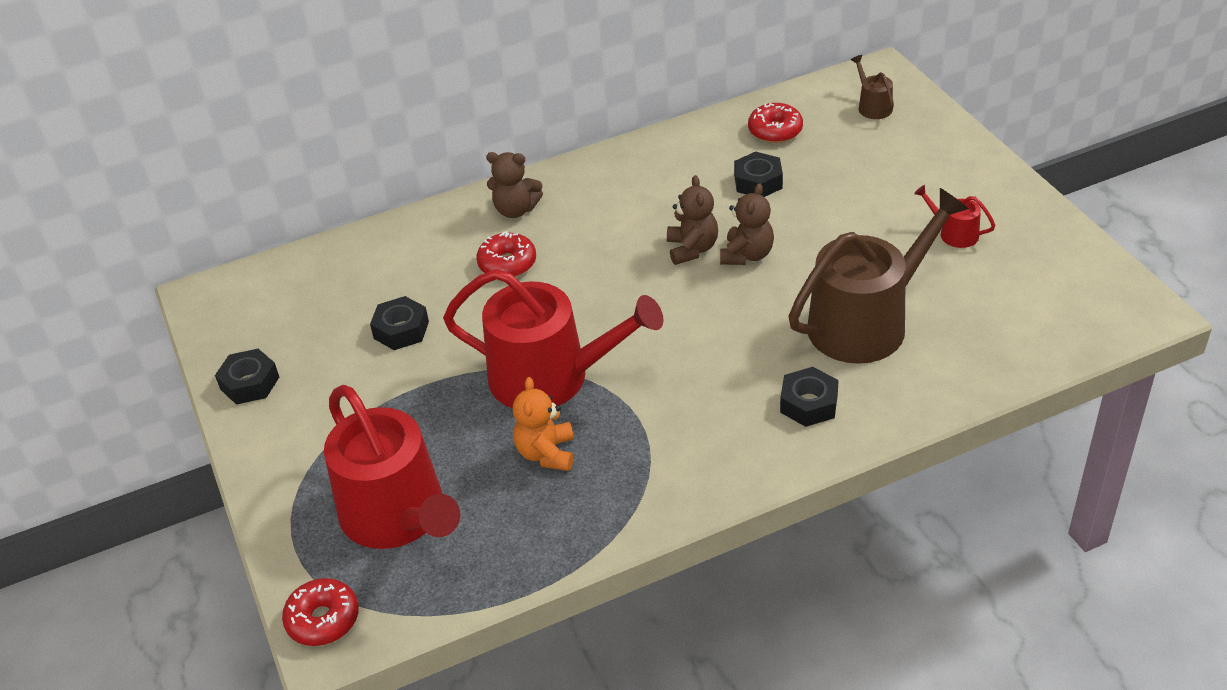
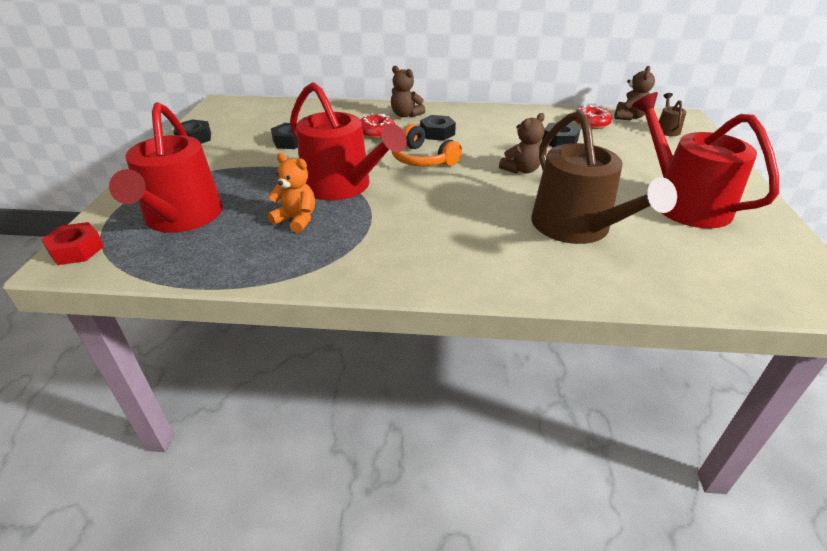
camera: 25 degrees right, 5 degrees down
(323, 619) = (77, 250): red donut -> red nut
(546, 453) = (296, 220): orange teddy bear -> orange teddy bear turned 90 degrees clockwise
(611, 287) = (422, 159): none -> orange headphones
(692, 249) = (489, 157): brown teddy bear -> brown teddy bear (629, 117)
(809, 403) = (492, 257): black nut -> black nut (437, 133)
(867, 322) = (577, 228): brown watering can -> brown watering can turned 75 degrees clockwise
(954, 233) = (683, 202): red watering can -> red watering can, size x2.41

